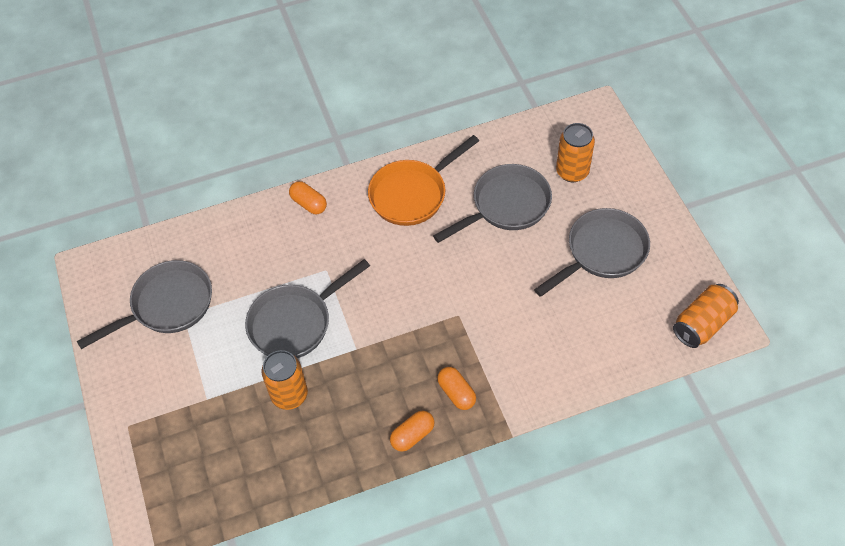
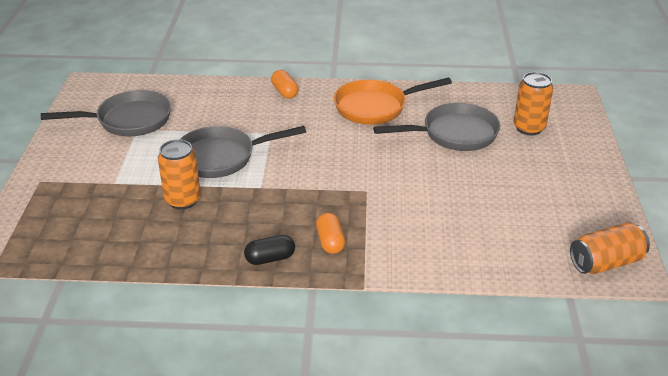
camera: 20 degrees right, 20 degrees down
(412, 435) = (270, 258): orange capsule -> black capsule
(602, 252) = (528, 186): grey pan -> none

